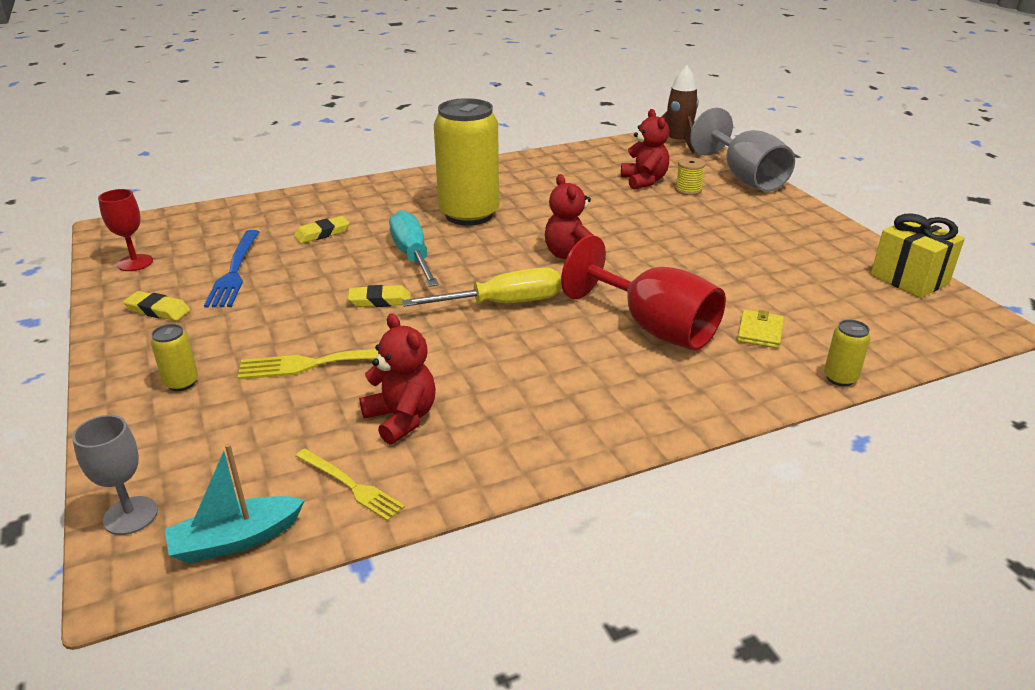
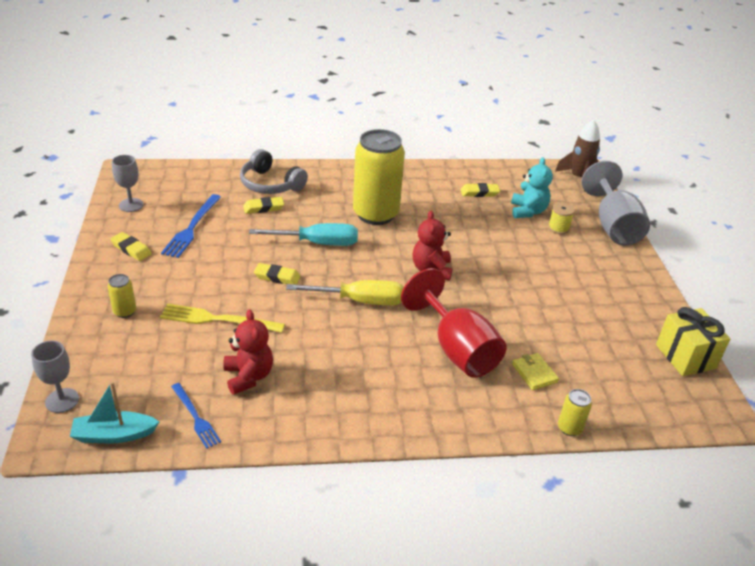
camera: 15 degrees right, 5 degrees up
(135, 263) = (131, 205): red goblet -> grey goblet
(318, 209) = (270, 184): none -> grey headphones
(350, 485) = (195, 417): yellow fork -> blue fork
(412, 256) = (317, 243): turquoise screwdriver -> turquoise screwdriver turned 90 degrees clockwise
(578, 174) = (479, 193): none -> yellow eraser
(644, 181) = (528, 211): red teddy bear -> turquoise teddy bear
(760, 332) = (534, 373): yellow wallet -> yellow wallet turned 60 degrees counterclockwise

